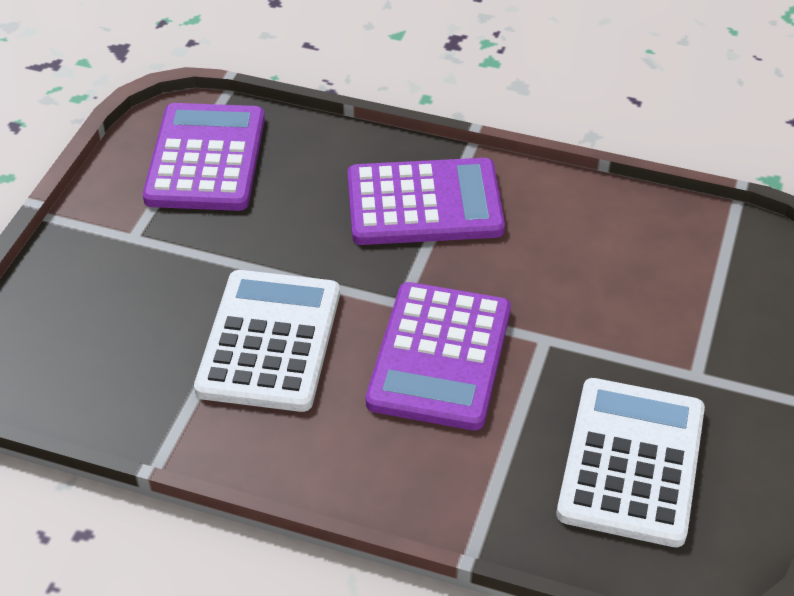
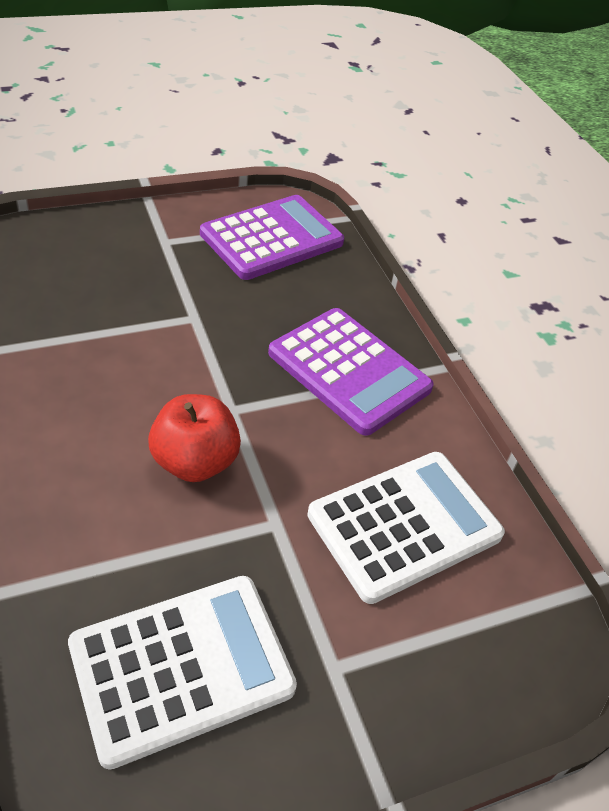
camera: 45 degrees right, 0 degrees up
(269, 341) = (126, 355): white calculator -> white calculator (404, 525)
(440, 356) = (195, 462): purple calculator -> red apple

